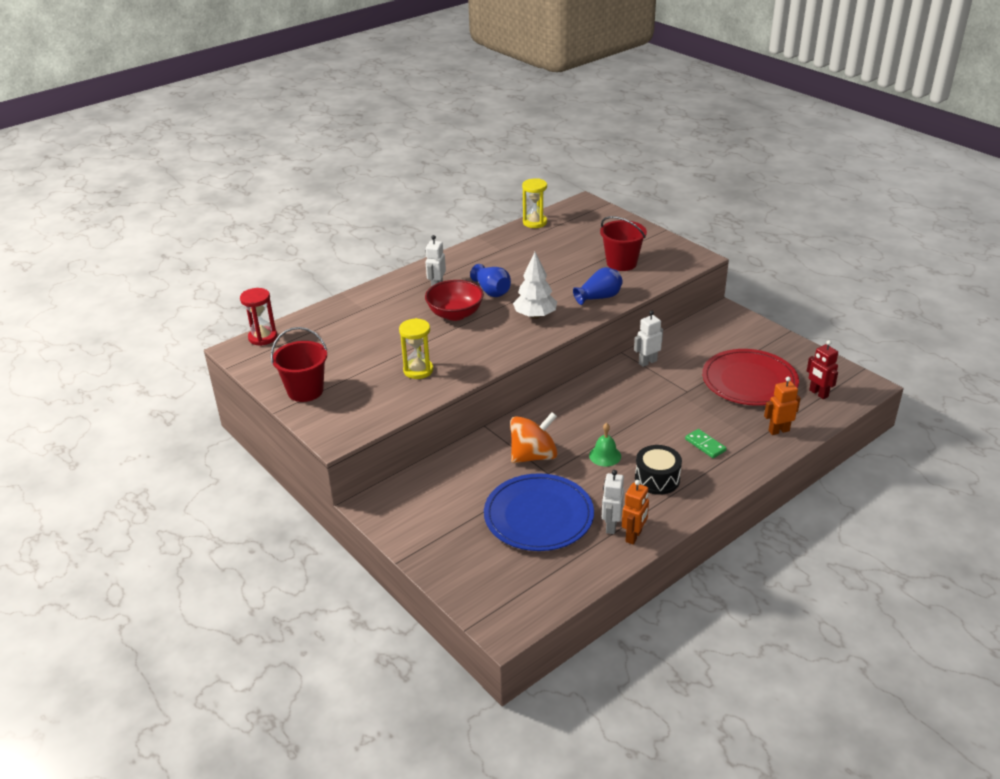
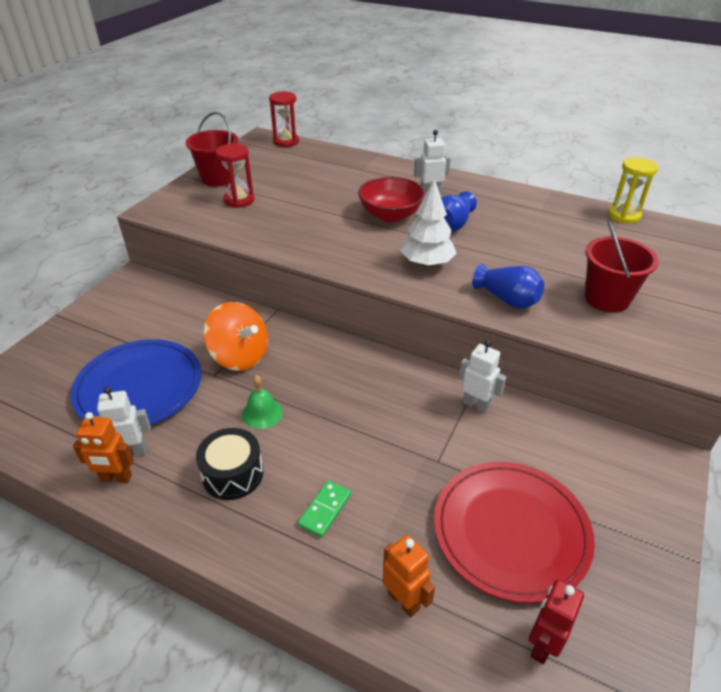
camera: 65 degrees right, 5 degrees up
(361, 385) = (239, 200): none -> red hourglass
(418, 370) = (278, 221): yellow hourglass -> none

